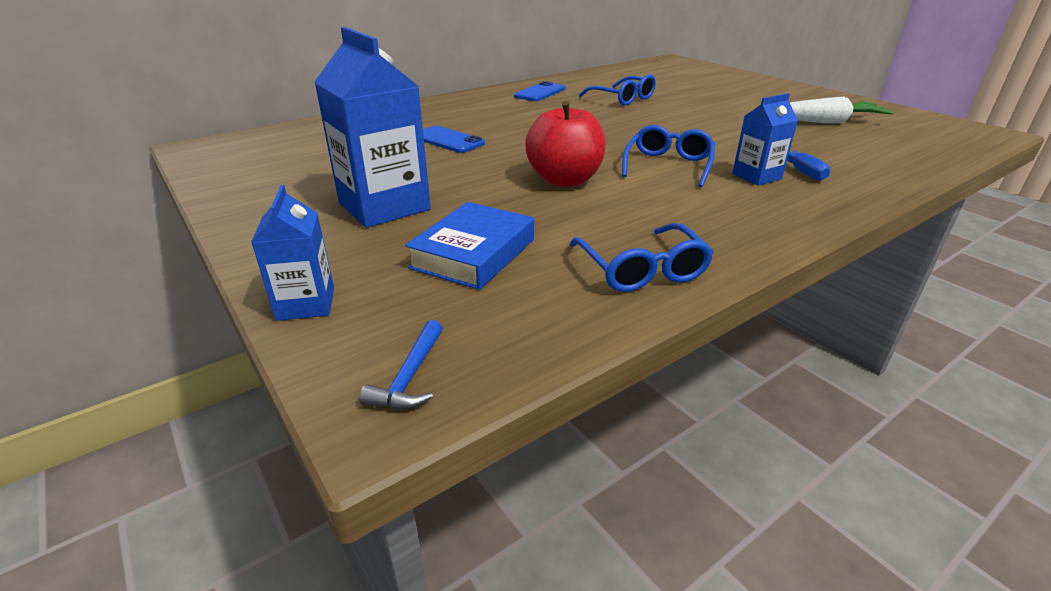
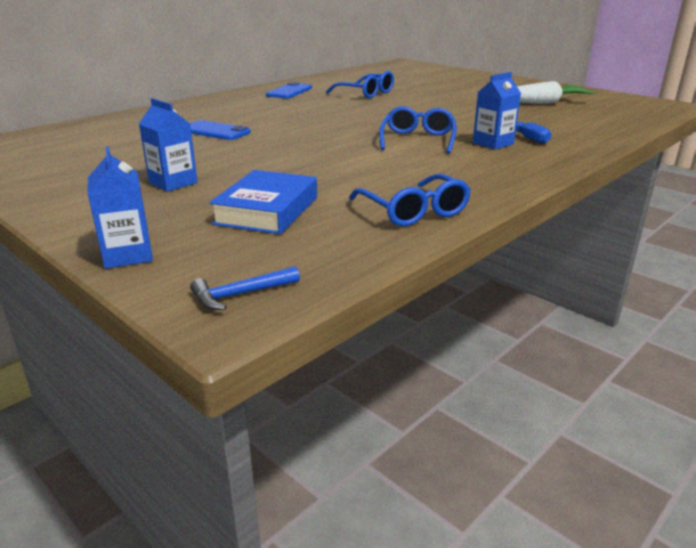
camera: 10 degrees left, 5 degrees down
(384, 206) = (173, 183): blue carton -> blue carton, size x0.55
(410, 377) = (240, 294): blue hammer -> blue hammer turned 60 degrees clockwise
(565, 180) = (331, 155): red apple -> none

